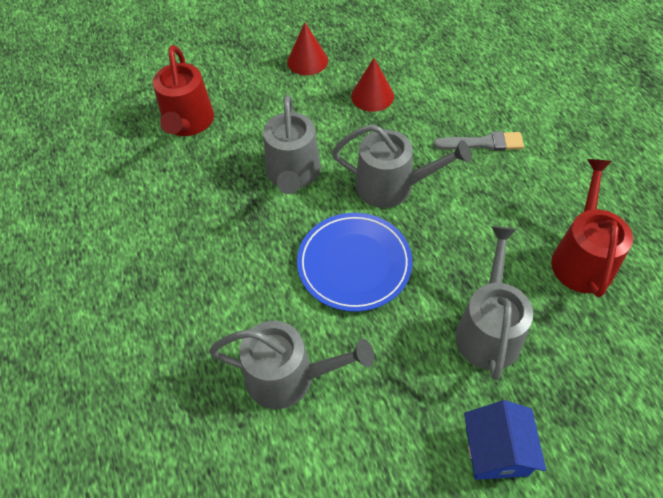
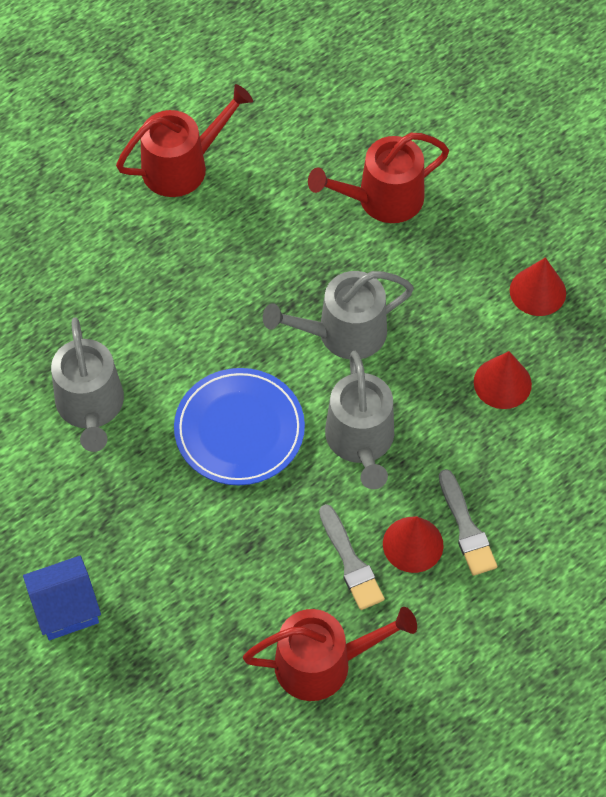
camera: 70 degrees right, 5 degrees up
(78, 244) = (182, 166): none -> red watering can
(488, 329) = (197, 579): grey watering can -> none
(489, 176) = (413, 544): none -> red cone
(495, 218) = (350, 562): none -> grey brush

